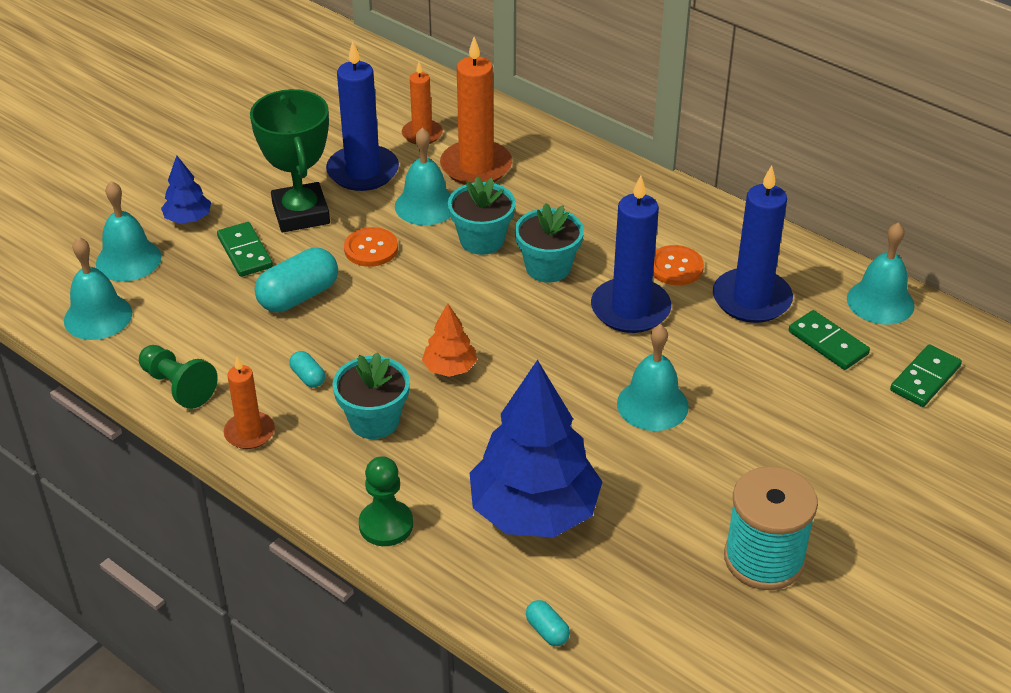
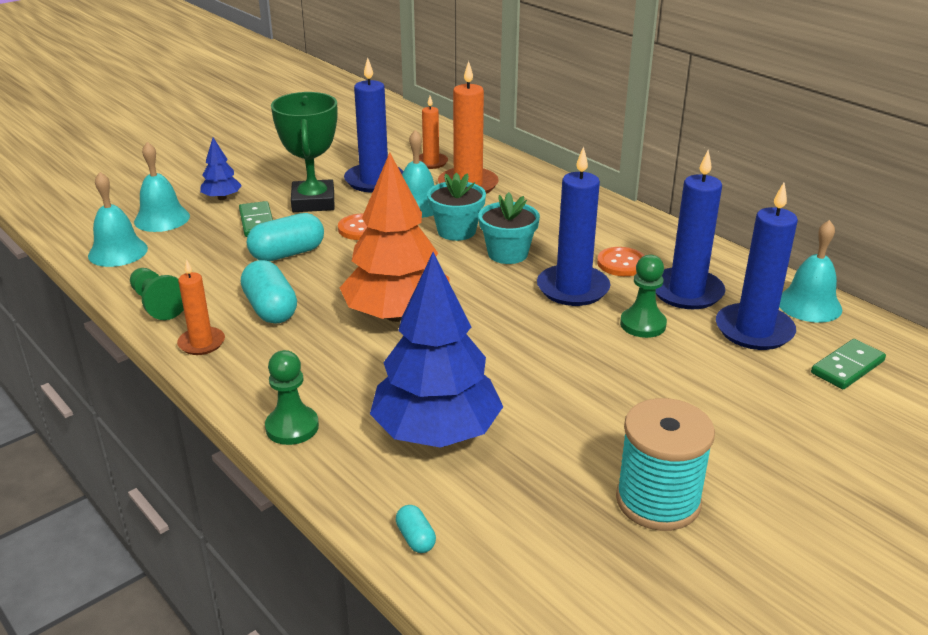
camera: 10 degrees right, 10 degrees down
(308, 377) = (270, 309): turquoise capsule -> turquoise capsule, size x2.03
(374, 421) = (315, 346): turquoise flower pot -> none
(449, 368) = (397, 315): orange tree -> orange tree, size x2.19
(652, 404) = (575, 360): turquoise bell -> none
(713, 349) = (643, 324): none -> green pawn
(828, 343) = (754, 330): green domino -> blue candle

